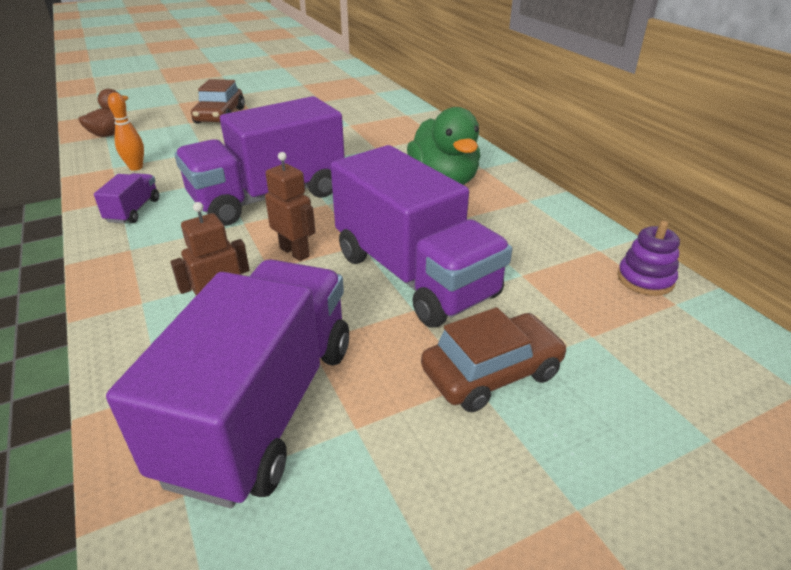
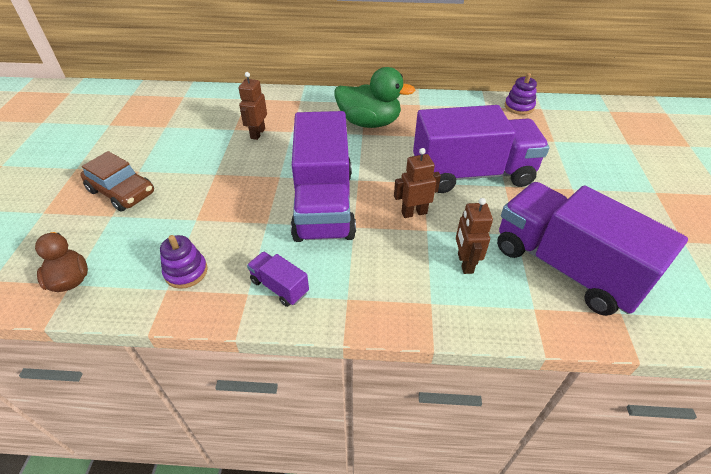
camera: 60 degrees left, 10 degrees up
(136, 167) = (186, 272): orange bowling pin -> purple stacking toy
(354, 135) = (257, 133): none -> brown robot
(491, 372) = (568, 180): brown car -> none

